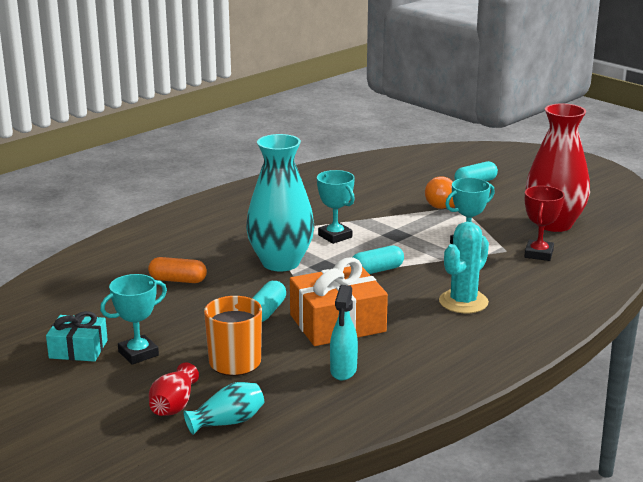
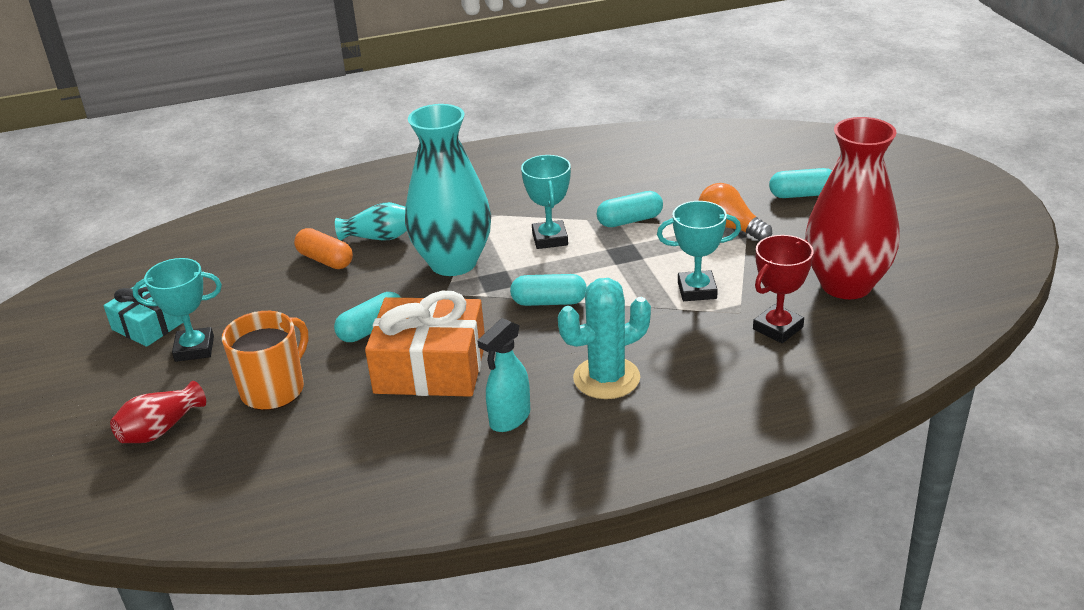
camera: 30 degrees right, 10 degrees up
(227, 422) = (187, 471): turquoise vase -> turquoise vase (378, 237)
(343, 371) = (370, 440): turquoise spray bottle -> turquoise spray bottle (509, 419)
(379, 216) = (630, 220): none -> turquoise capsule

